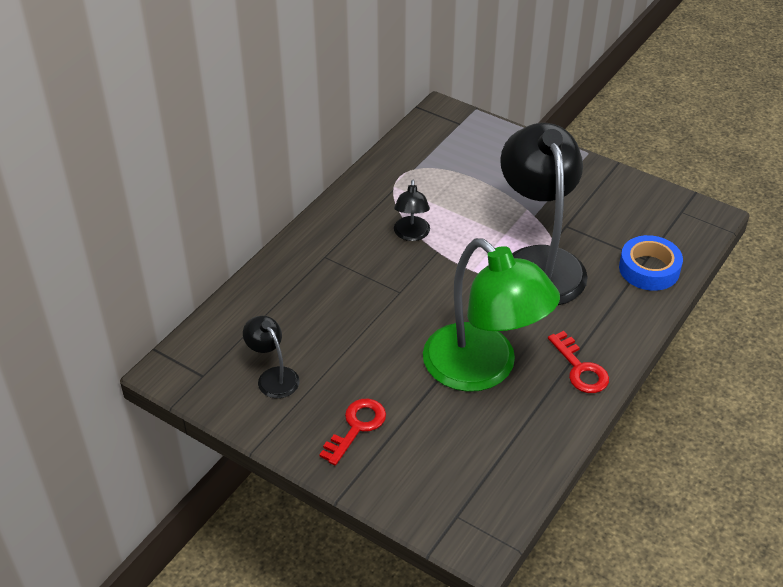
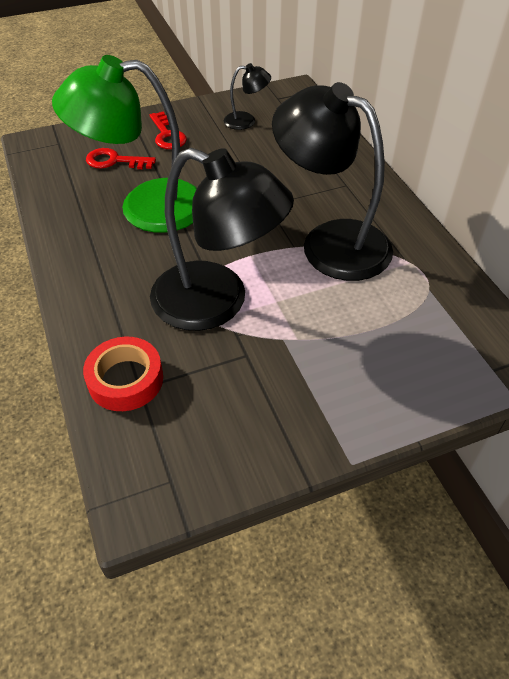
camera: 125 degrees right, 5 degrees up
(411, 234) = (330, 242): black lamp -> black lamp, size x2.26
(580, 368) = (83, 256): red key -> red key (115, 161)
(649, 269) = (125, 379): blue tape -> red tape

